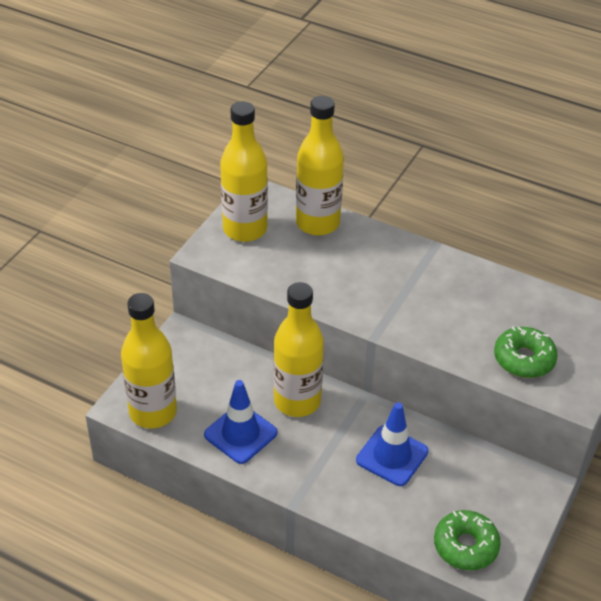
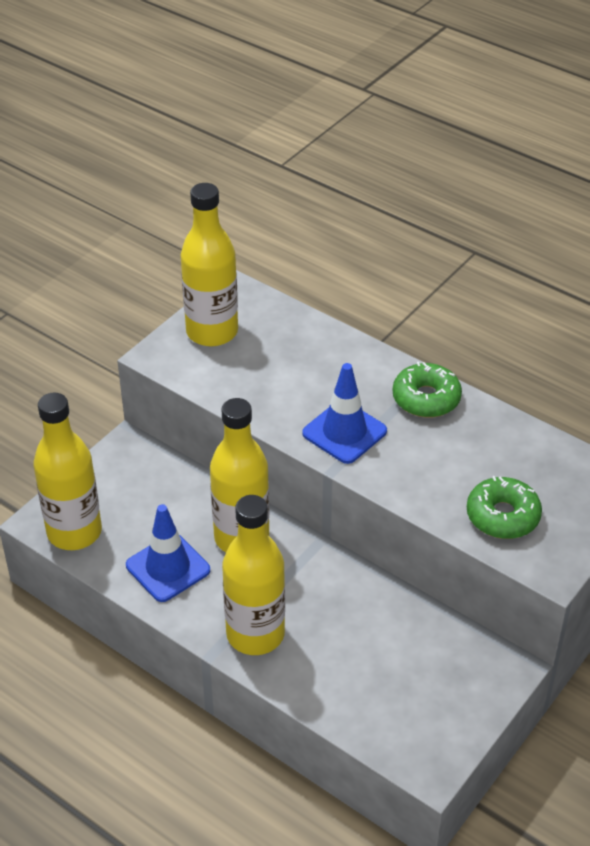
camera: 10 degrees right, 0 degrees up
(317, 223) = (298, 332): yellow bottle -> yellow bottle (255, 634)
(392, 456) = (337, 613): blue traffic cone -> blue traffic cone (344, 432)
(465, 546) = (398, 727): green donut -> green donut (426, 398)

